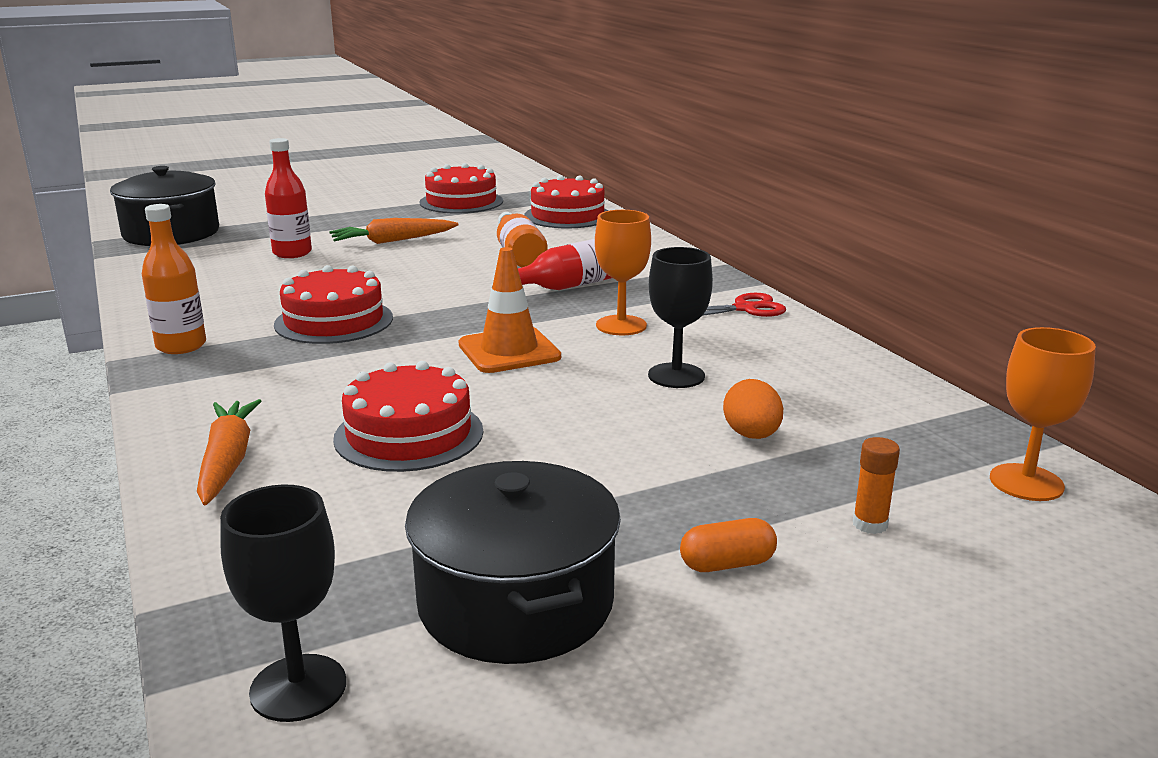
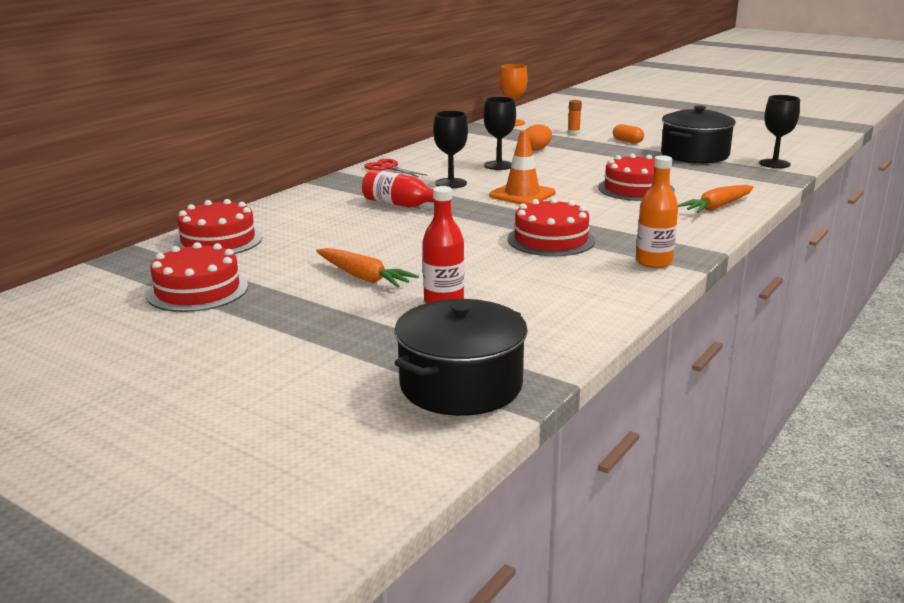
camera: 120 degrees left, 0 degrees up
(518, 254) = (350, 230): orange bottle -> none
(621, 325) = (451, 183): orange goblet -> black goblet

